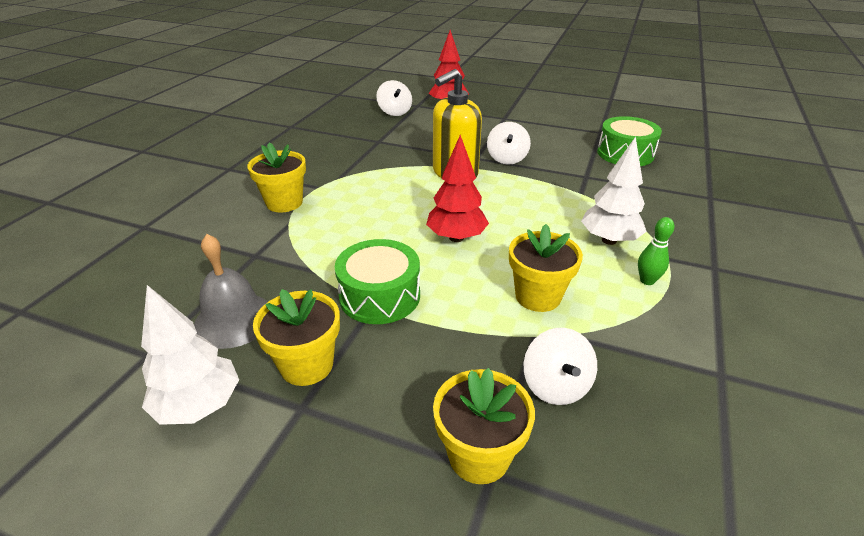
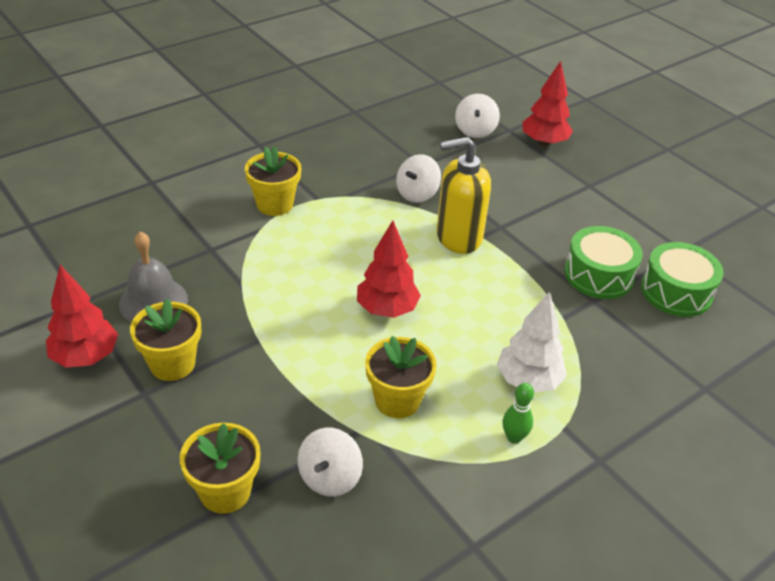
camera: 30 degrees right, 5 degrees up
(199, 406) = (86, 357): white tree -> red tree
(380, 296) = (271, 334): green drum -> green drum (599, 275)
(507, 158) = (532, 241): white spinning top -> white spinning top (417, 194)

